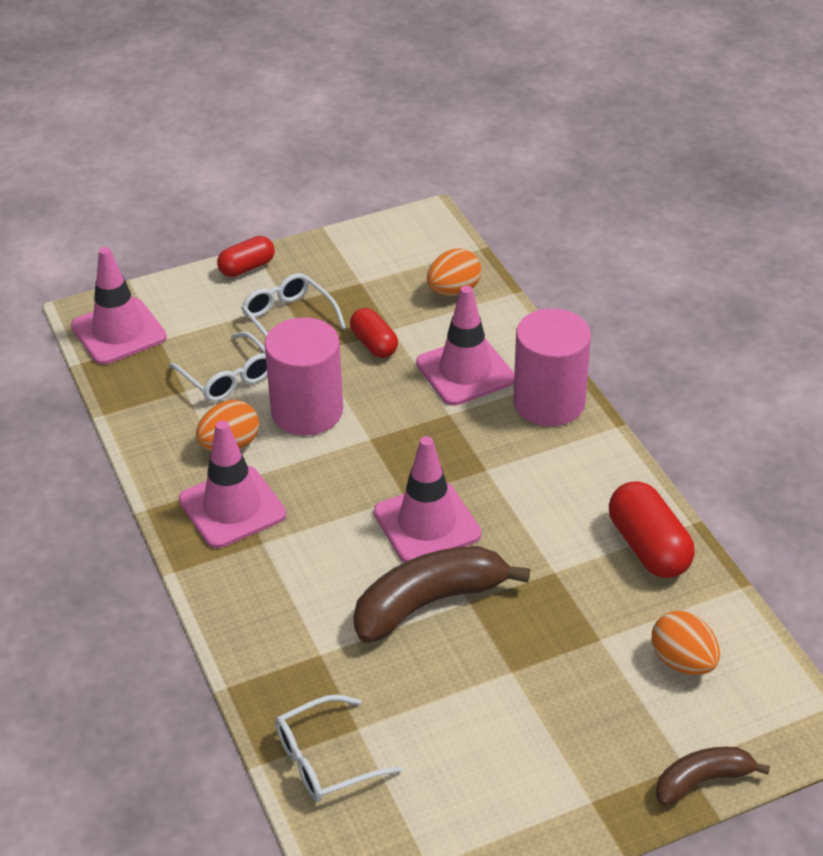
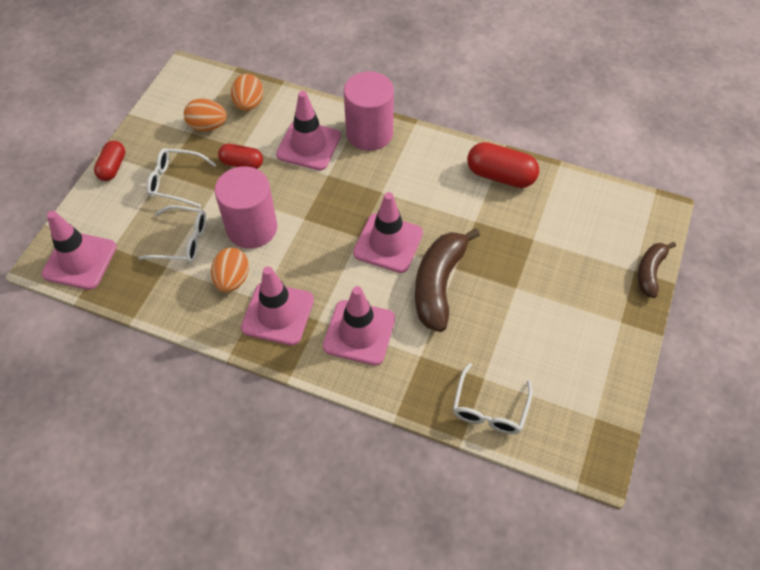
camera: 45 degrees left, 15 degrees up
(287, 584) = (359, 332): none -> pink traffic cone
(683, 662) = (578, 221): orange egg -> orange egg (208, 126)

